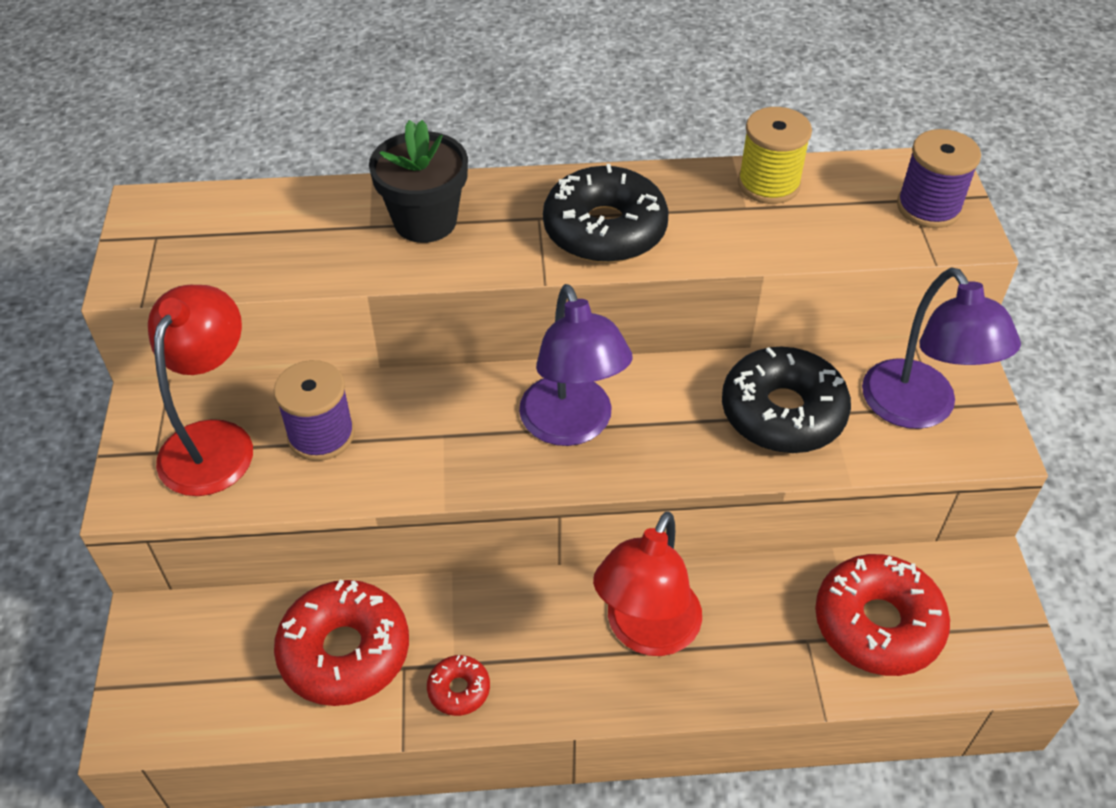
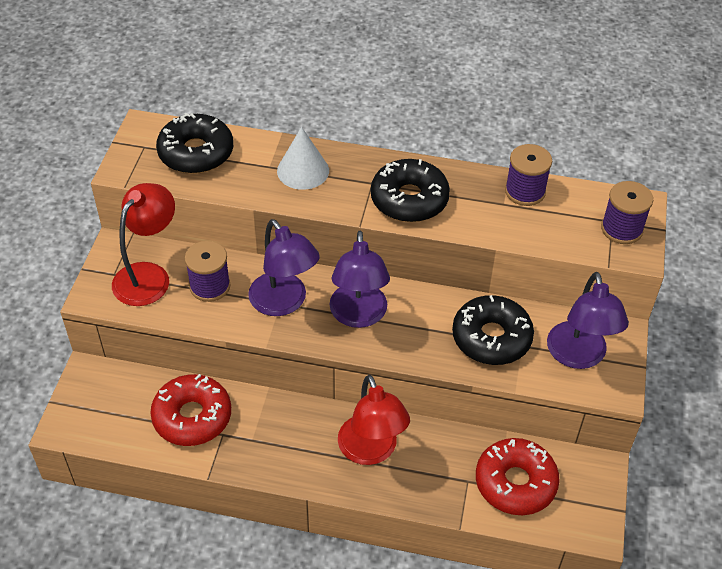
camera: 15 degrees right, 0 degrees up
(245, 229) = (196, 153): none -> black donut
(425, 221) = (303, 170): black flower pot -> white cone
(449, 433) = (284, 303): none -> purple lamp
(459, 689) = (250, 455): red donut -> none
(646, 632) = (371, 451): red lamp -> red lamp turned 60 degrees counterclockwise
(768, 184) = (525, 191): yellow spool -> purple spool

